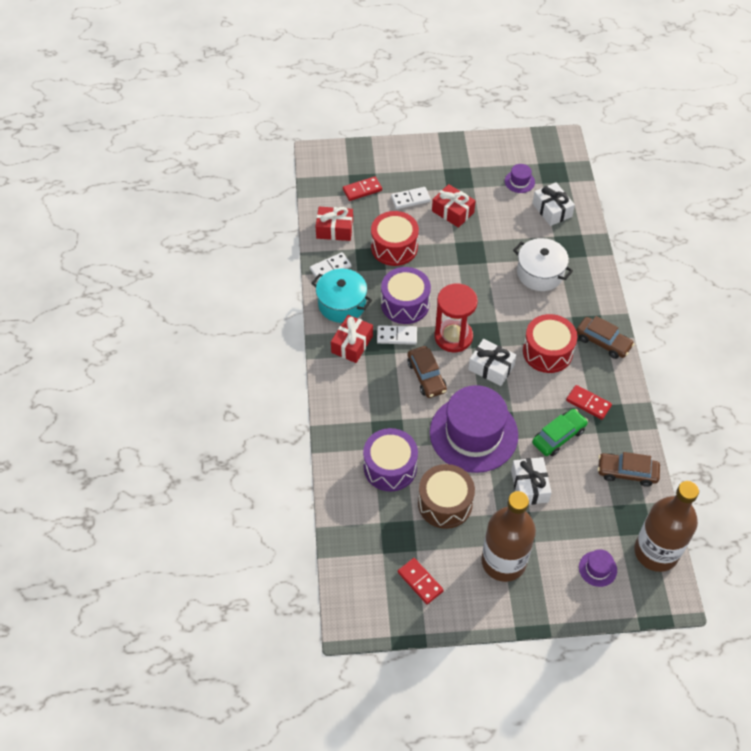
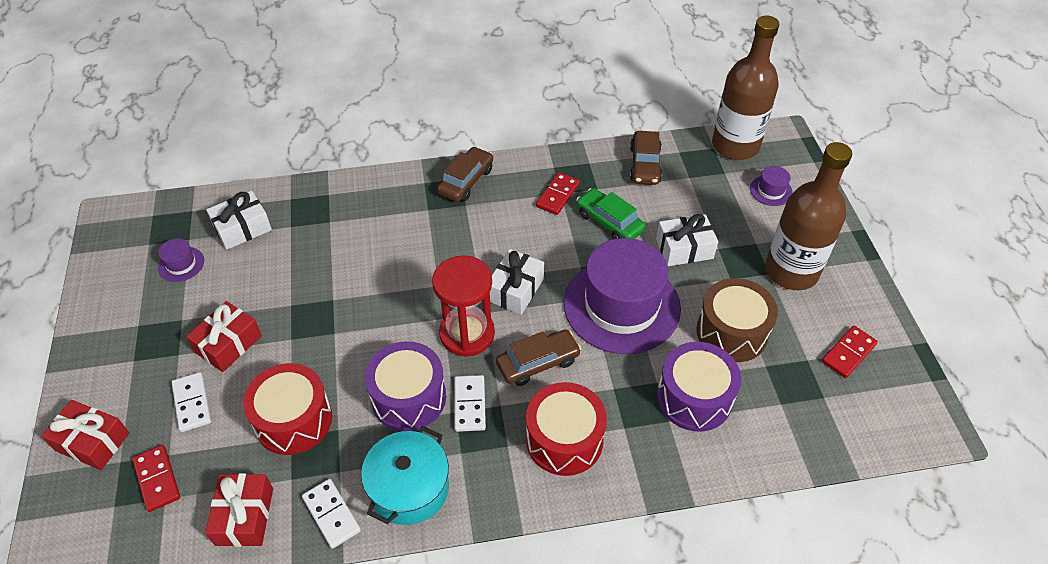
camera: 95 degrees left, 5 degrees down
(352, 344) = (489, 465): red gift -> red gift (92, 441)
(540, 273) = (355, 240): white pot -> none
(547, 352) = (485, 232): red drum -> red drum (564, 439)

